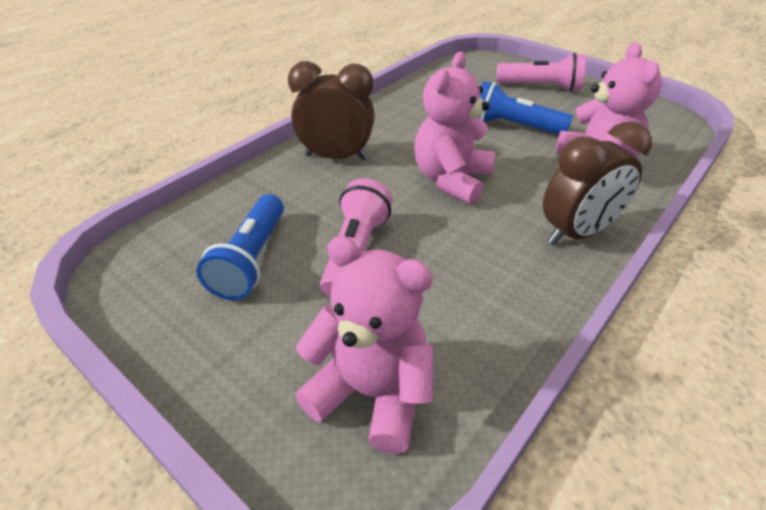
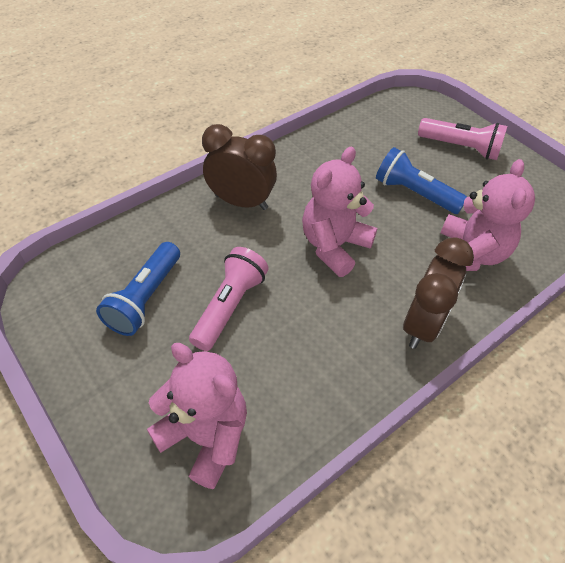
camera: 10 degrees right, 10 degrees up
(576, 233) = (422, 324): brown clock -> brown clock turned 45 degrees counterclockwise

